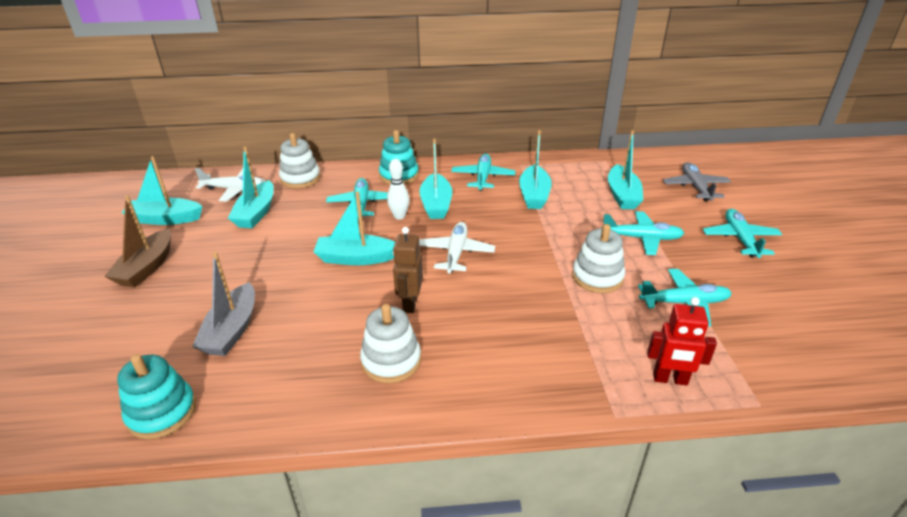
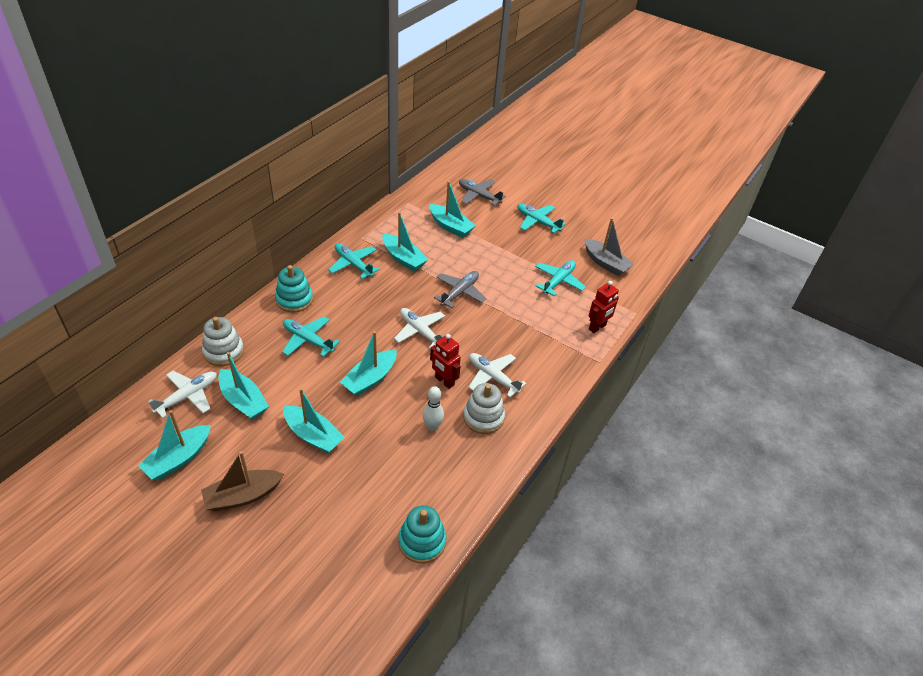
camera: 55 degrees left, 10 degrees up
(147, 267) = (243, 496): brown boat -> brown boat turned 105 degrees clockwise
(232, 330) = (377, 476): grey boat -> grey boat (605, 263)
(399, 216) = (348, 331): white bowling pin -> white bowling pin (432, 426)
(410, 303) = (444, 381): brown robot -> red robot
(436, 204) = (356, 306): turquoise boat -> turquoise boat (313, 435)
(460, 335) = (493, 377): none -> white plane
(546, 247) = (460, 292): none -> grey plane
(597, 277) = (507, 294): white stacking toy -> none
(642, 238) = (496, 252): turquoise plane -> none

